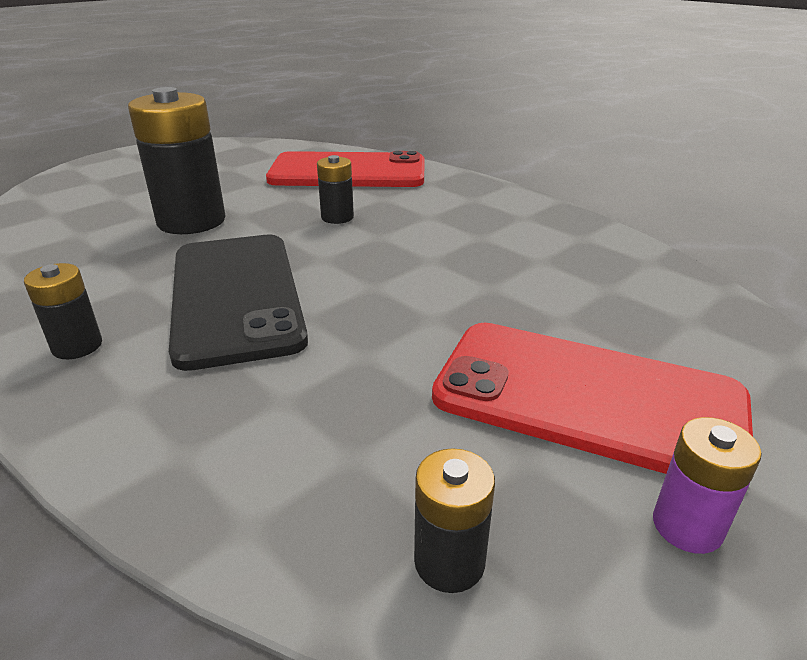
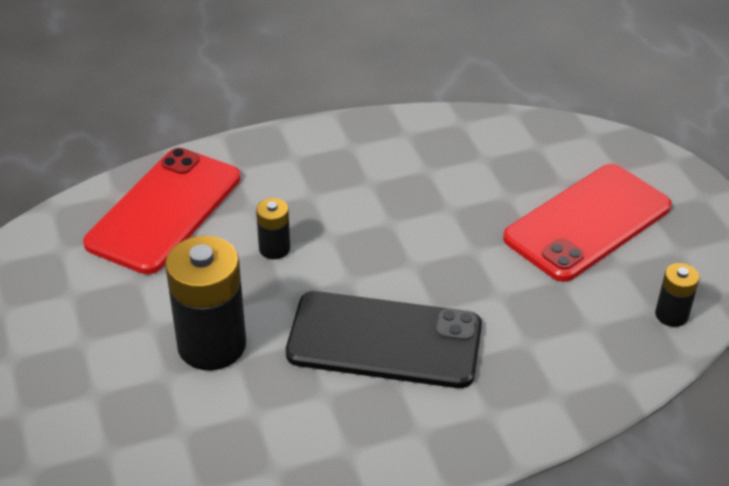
camera: 65 degrees left, 10 degrees up
(77, 346) = (409, 436): black battery -> none
(687, 526) = (682, 235): purple battery -> none

